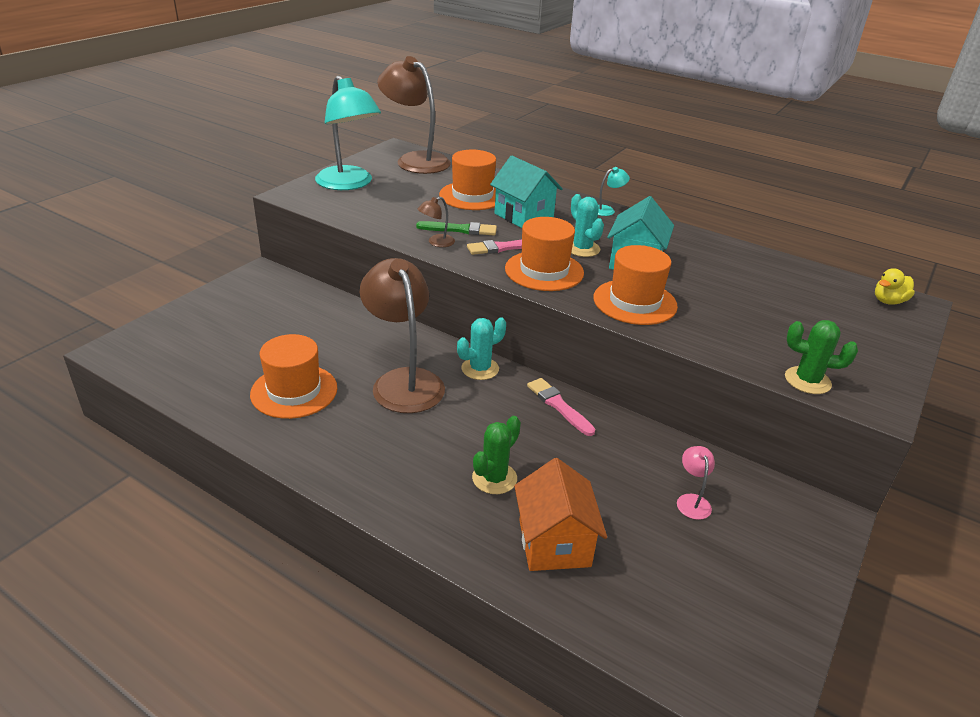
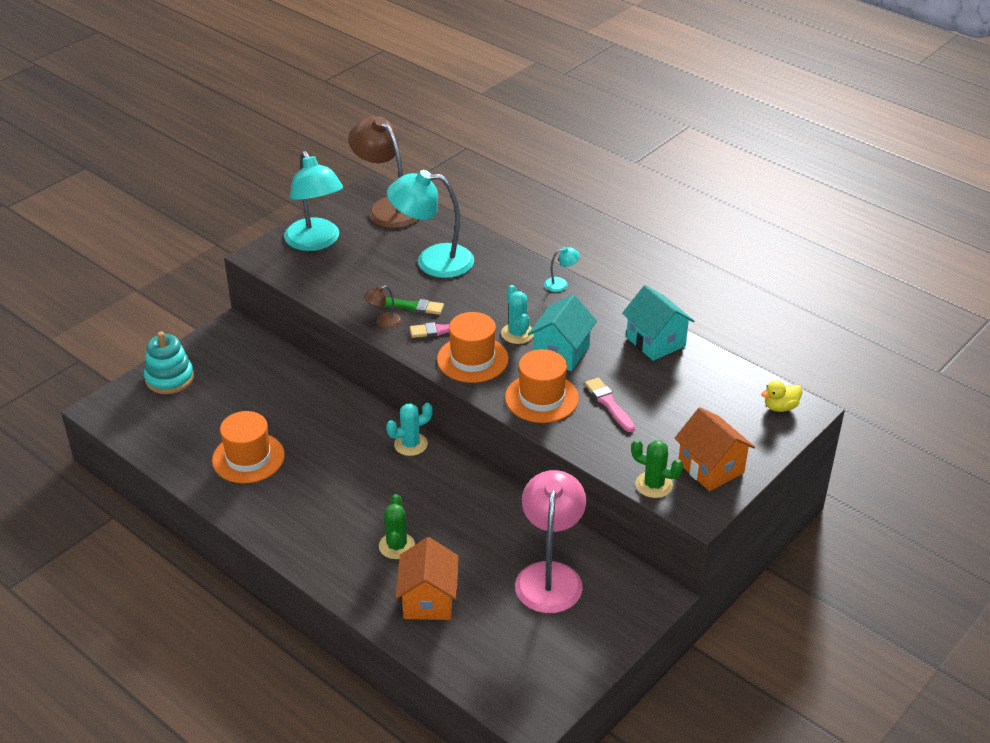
camera: 10 degrees right, 5 degrees up
(196, 318) = (169, 378): none -> turquoise stacking toy
(403, 381) = (341, 453): brown lamp -> none
(472, 196) = (433, 261): orange hat -> turquoise lamp
(494, 478) = (396, 546): green cactus -> green cactus turned 45 degrees counterclockwise
(524, 216) = (475, 290): turquoise house -> turquoise house (655, 342)
(559, 406) = (469, 485): pink brush -> pink brush (609, 404)
(692, 501) = (550, 575): pink lamp -> pink lamp, size x2.43
(858, 360) = (711, 468): none -> orange house

